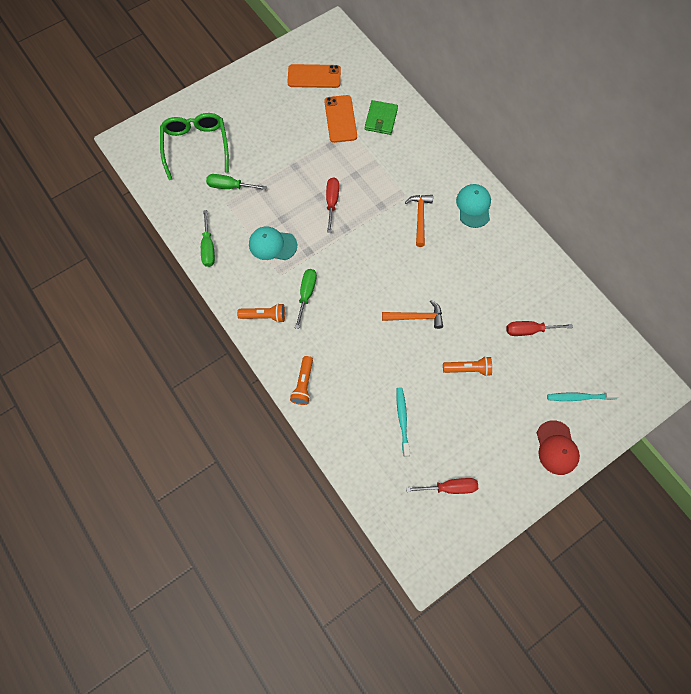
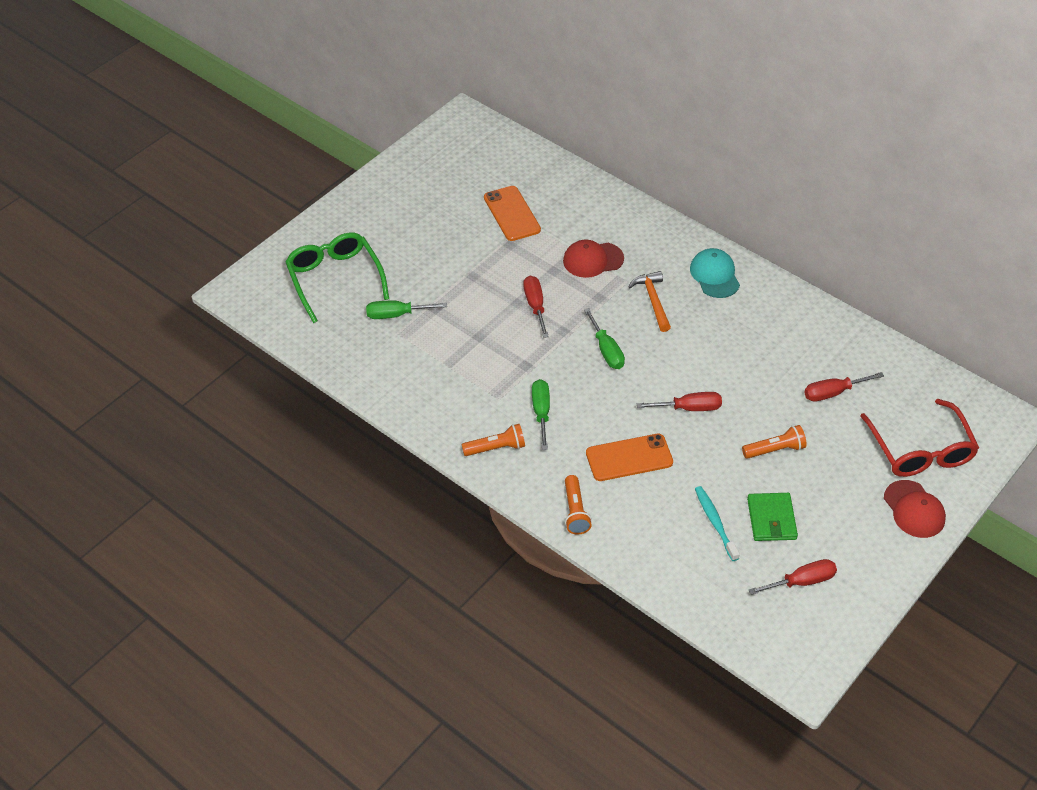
camera: 15 degrees left, 20 degrees down
(208, 248) = (394, 388): green screwdriver -> green screwdriver (606, 350)
(272, 245) = (476, 367): turquoise cap -> none
(314, 76) = (460, 174): orange phone -> orange phone (629, 458)
(381, 119) = (563, 204): green wallet -> green wallet (771, 519)
(387, 172) = (593, 260): none -> red cap
(416, 317) = (689, 408): orange hammer -> red screwdriver
(579, 397) = (920, 450): turquoise toothbrush -> red glasses

